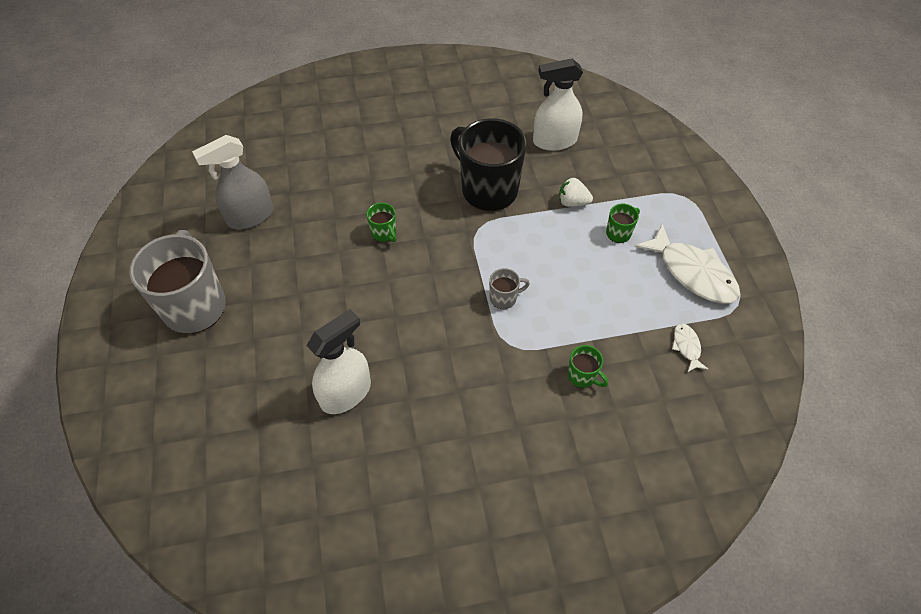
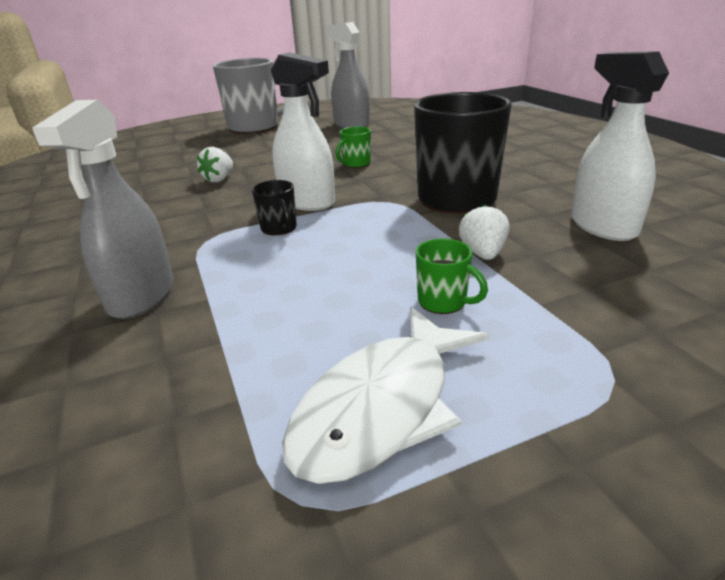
camera: 80 degrees right, 25 degrees down
(346, 393) = (159, 178): white spray bottle -> white spray bottle (307, 202)
(374, 339) = (219, 179): none -> white strawberry
(504, 298) = (279, 228): grey mug -> black mug
(582, 376) = (141, 296): green mug -> grey spray bottle
(686, 347) = (179, 409): white fish -> none

